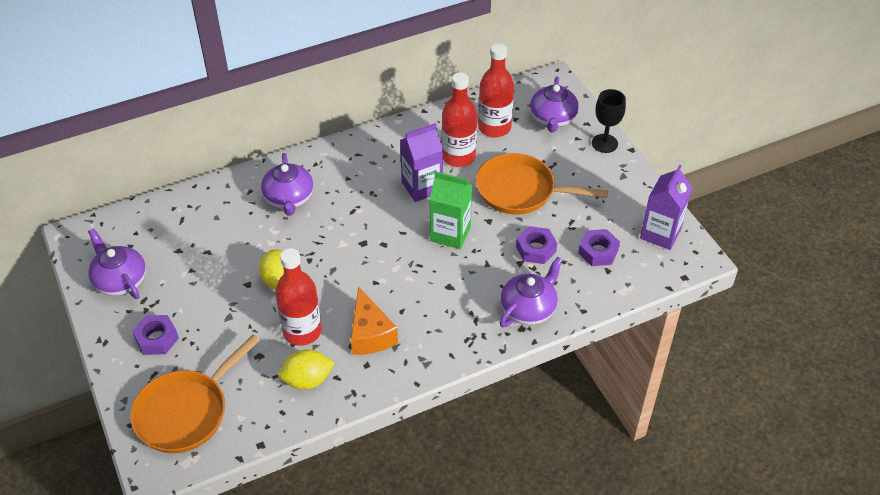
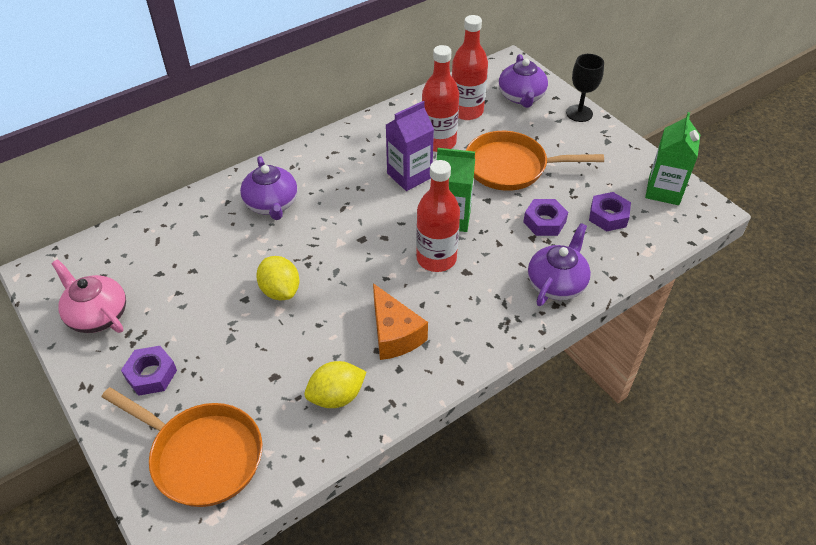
camera: 10 degrees left, 0 degrees up
(120, 280) = (97, 315): purple teapot -> pink teapot
(186, 412) = (201, 455): orange pan -> orange pan turned 90 degrees counterclockwise
(302, 331) = (317, 342): red bottle -> red bottle (436, 259)
(660, 233) = (663, 191): purple carton -> green carton

